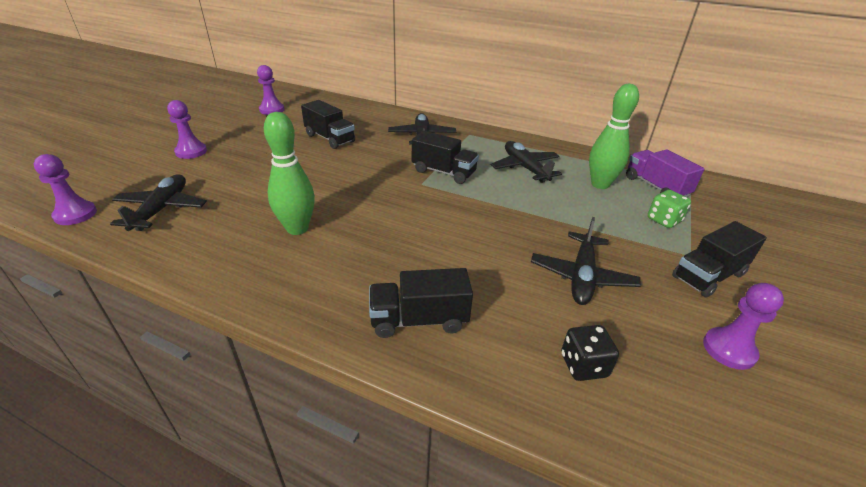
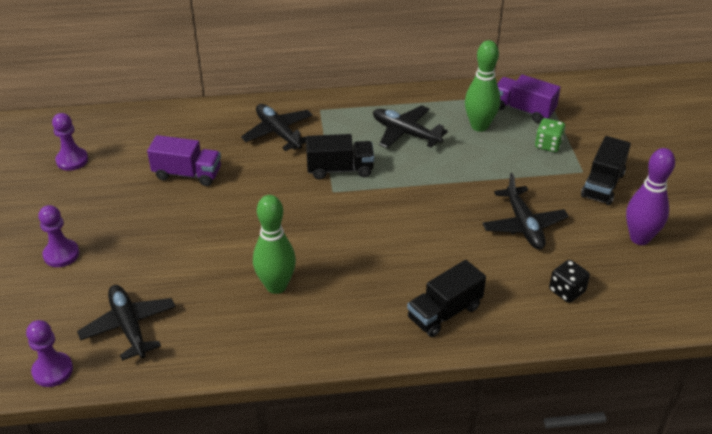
camera: 30 degrees left, 5 degrees up
(330, 138) = (187, 174): black truck -> purple truck
(729, 349) = (639, 238): purple pawn -> purple bowling pin

